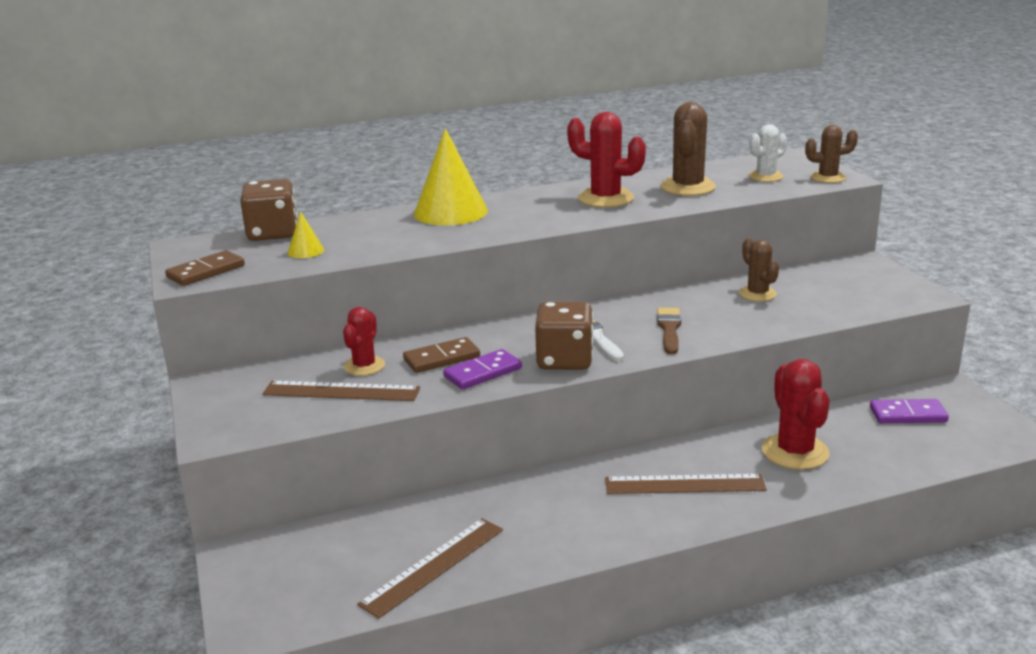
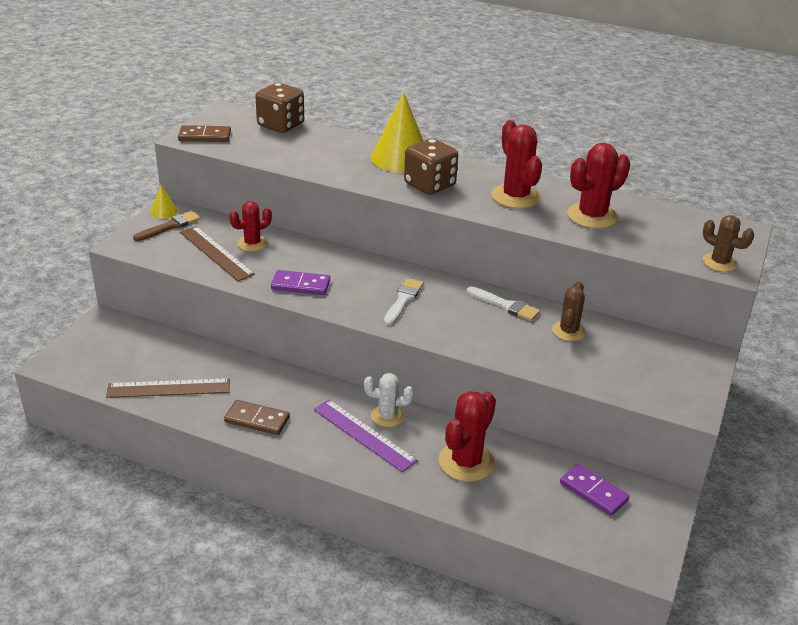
camera: 40 degrees right, 10 degrees up
(305, 251) = (273, 147): yellow cone -> yellow cone (164, 211)
(442, 358) = (297, 262): brown domino -> brown domino (257, 420)
(564, 360) = (357, 304): brown dice -> brown dice (429, 185)
(669, 329) = (457, 321): brown brush -> brown brush (170, 226)
(680, 301) = (505, 305): none -> white brush
(684, 484) = (364, 434): brown ruler -> purple ruler
(687, 187) = (592, 216): brown cactus -> red cactus
(765, 176) = (672, 236): white cactus -> white cactus (387, 416)

